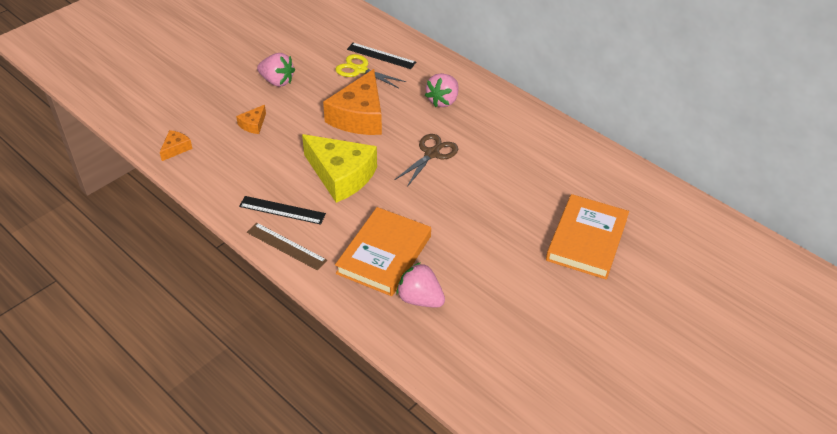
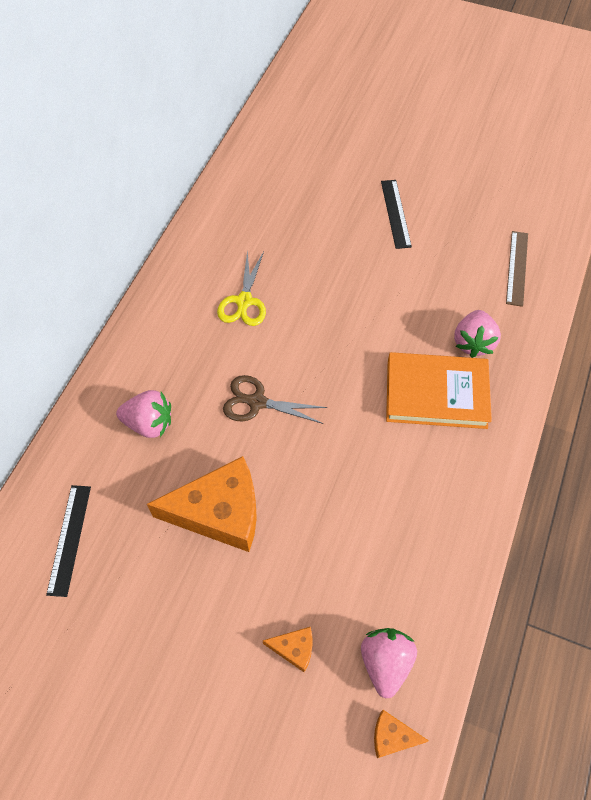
camera: 110 degrees left, 15 degrees up
(277, 81) = (182, 666): pink strawberry -> pink strawberry (385, 662)
(282, 210) = (430, 527): black ruler -> black ruler (395, 213)
(286, 246) = (479, 495): brown ruler -> brown ruler (517, 268)
(341, 175) = (340, 486): yellow cheese -> none
(360, 70) = (114, 554): yellow scissors -> yellow scissors (244, 301)
(586, 240) = (322, 233): orange book -> none

